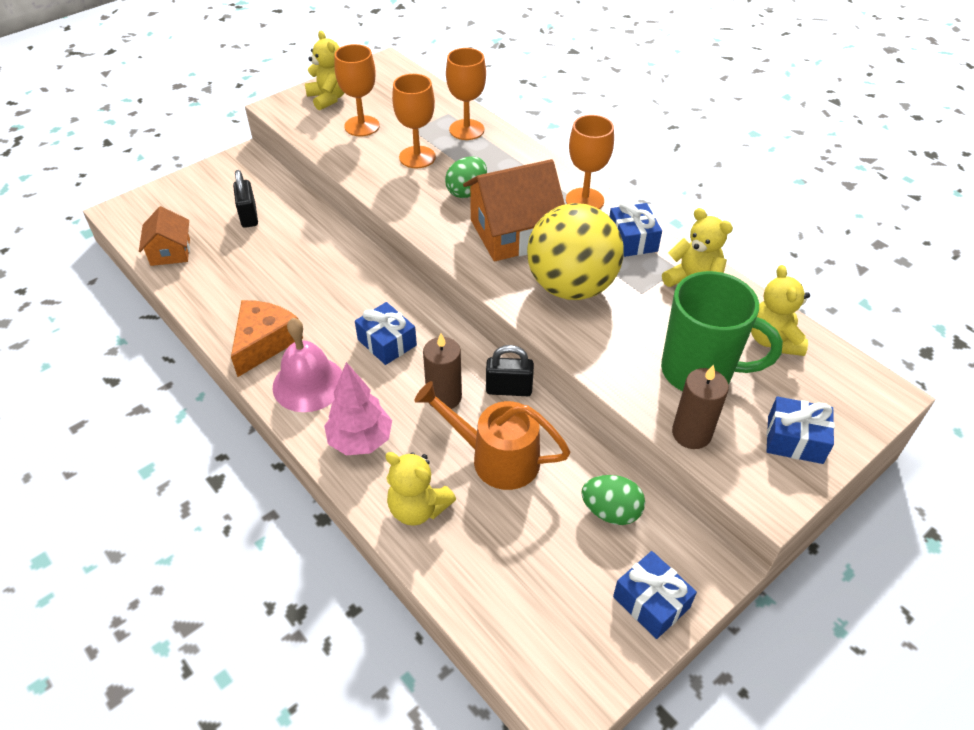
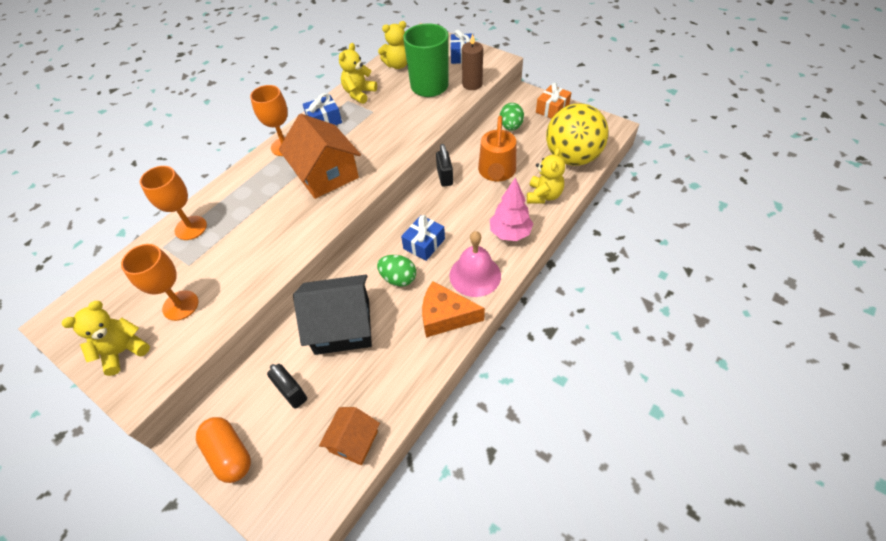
camera: 100 degrees left, 5 degrees up
(170, 252) = (353, 441): orange house -> orange house turned 45 degrees counterclockwise
(214, 178) = (229, 454): none -> orange capsule
(249, 216) = (291, 392): black padlock -> black padlock turned 75 degrees clockwise
(303, 256) = (342, 326): none -> black house
(417, 157) = (233, 250): orange goblet -> none
(444, 397) = (461, 204): brown candle -> none
(466, 191) = (279, 209): green egg -> green egg (398, 279)
(571, 286) = (375, 139): yellow ball -> yellow ball (572, 158)
(651, 602) = (552, 109): blue gift -> orange gift

